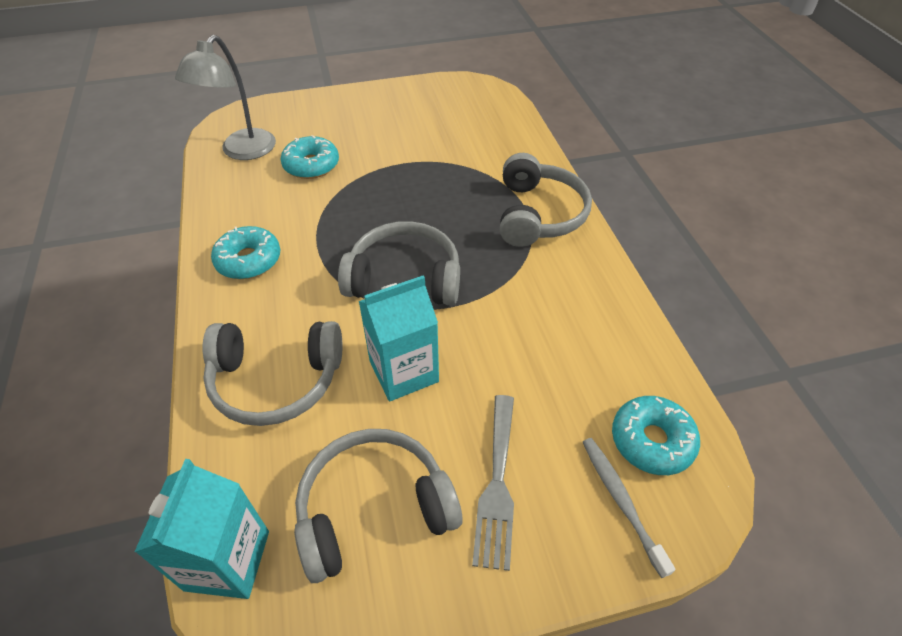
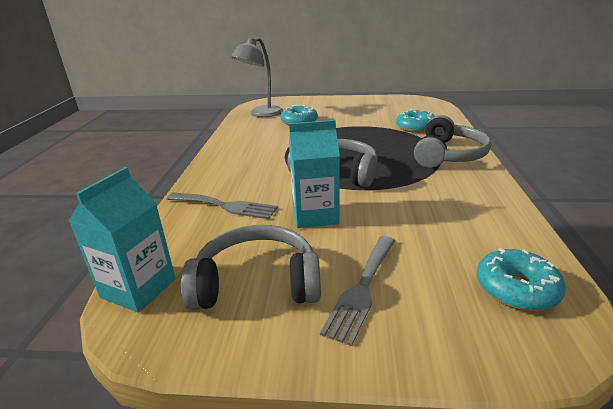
camera: 20 degrees right, 20 degrees down
(249, 260) = (239, 154): turquoise donut -> turquoise donut (415, 127)
(276, 380) = (225, 206): grey headphones -> grey fork
(621, 502) = (475, 323): grey toothbrush -> none

